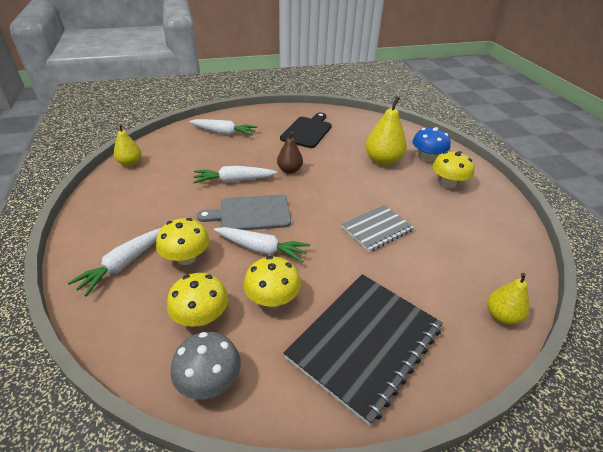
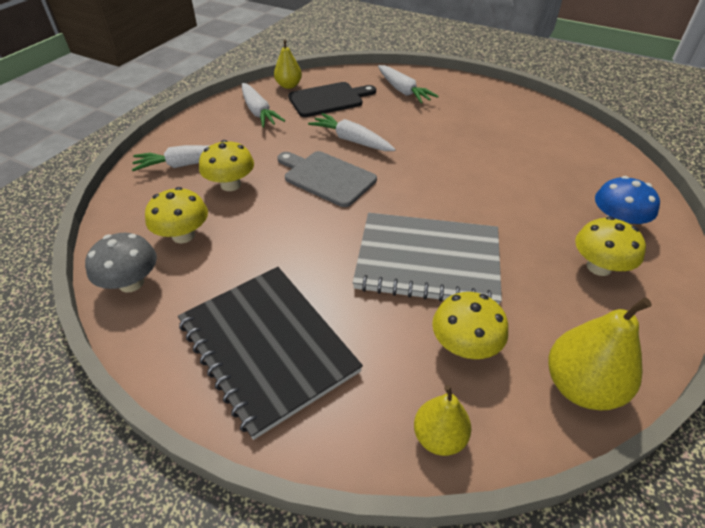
camera: 45 degrees right, 5 degrees up
(261, 249) = (294, 212): white carrot -> white carrot (258, 112)
(272, 299) = (247, 258): yellow mushroom -> yellow mushroom (464, 346)
(289, 170) = (418, 156): brown pear -> none
(307, 131) = (496, 125): black cutting board -> black cutting board (328, 99)
(365, 343) = (267, 347): black notebook -> black notebook turned 60 degrees clockwise
(376, 229) = (427, 261): grey notebook -> grey notebook, size x1.73
(383, 161) = (544, 197): yellow pear -> yellow pear (581, 386)

